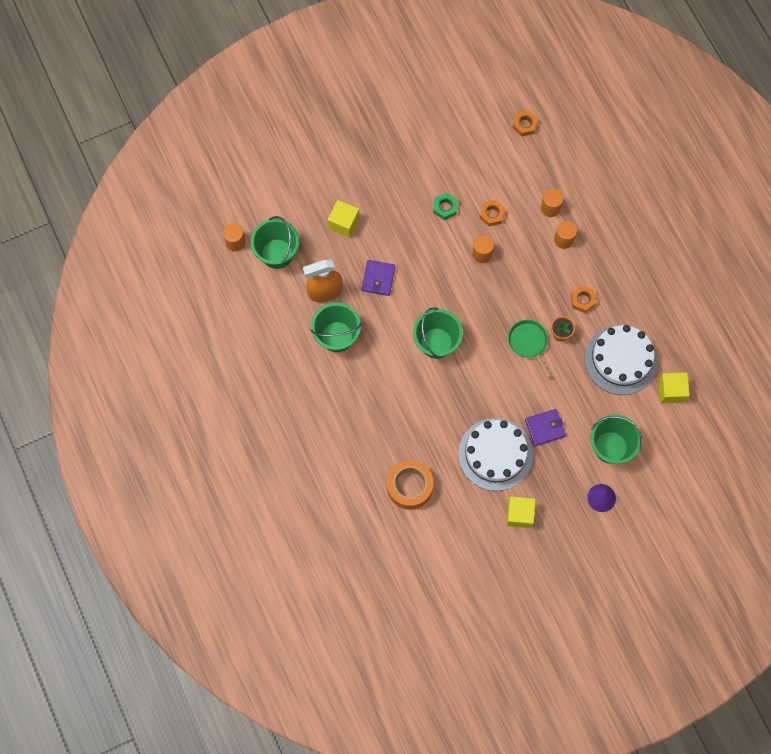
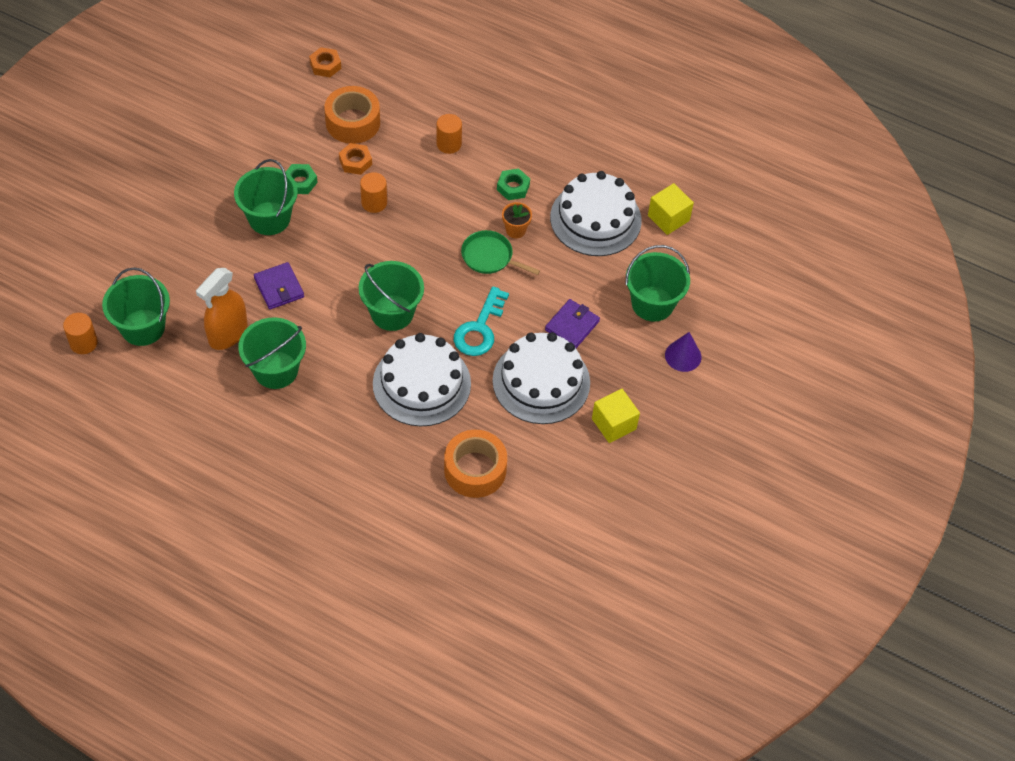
camera: 40 degrees left, 15 degrees down
(344, 223) = (198, 256): yellow cube -> none
(407, 223) = (269, 218): none -> green bucket
(419, 405) = (421, 383): none -> white cake
(484, 391) = (479, 328): none -> turquoise key
(511, 182) = (353, 122): none -> orange tape
(550, 208) = (412, 124): orange cylinder -> none
(583, 300) = (513, 187): orange nut -> green nut

